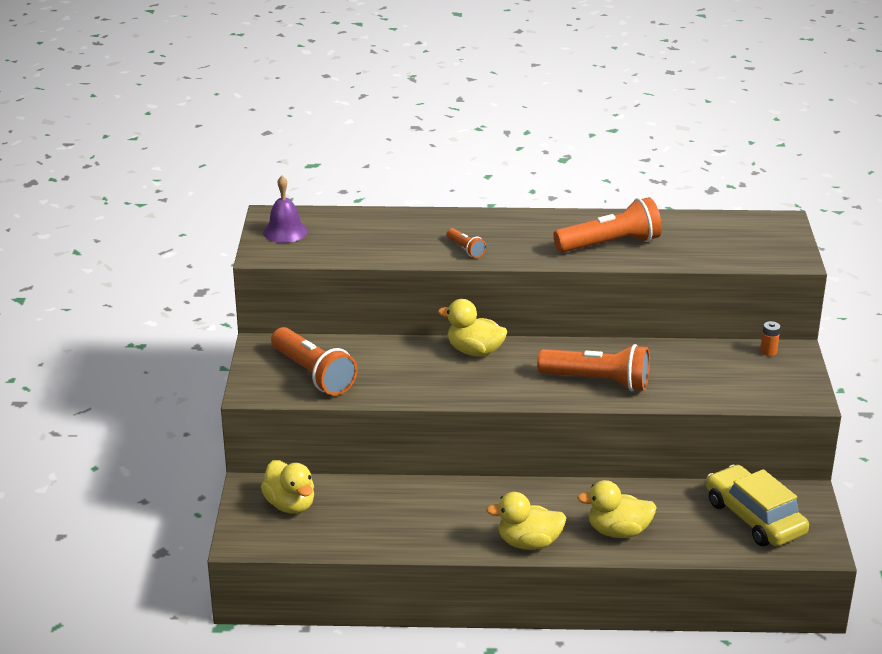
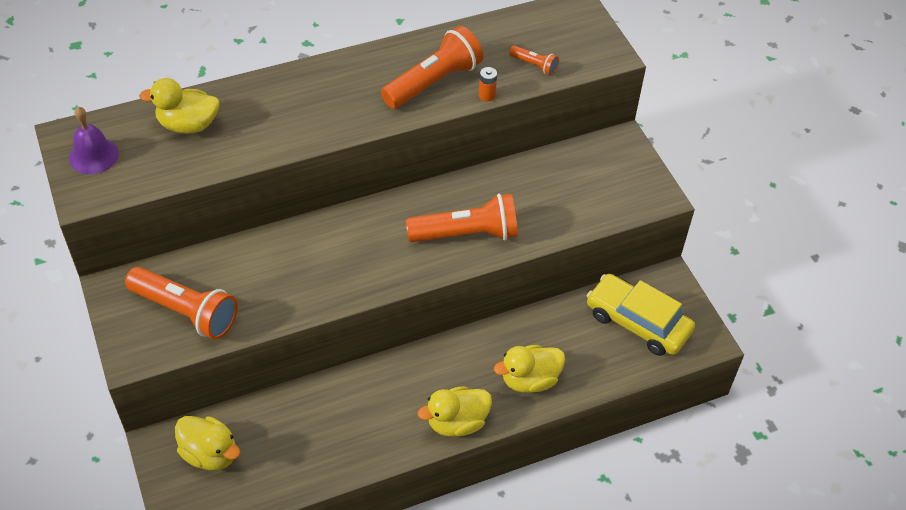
camera: 25 degrees left, 20 degrees up
(466, 249) = (296, 128): orange flashlight -> orange flashlight (534, 65)
(474, 351) = (333, 230): yellow duck -> yellow duck (188, 125)
(768, 351) = (600, 148): orange battery -> orange battery (487, 95)

